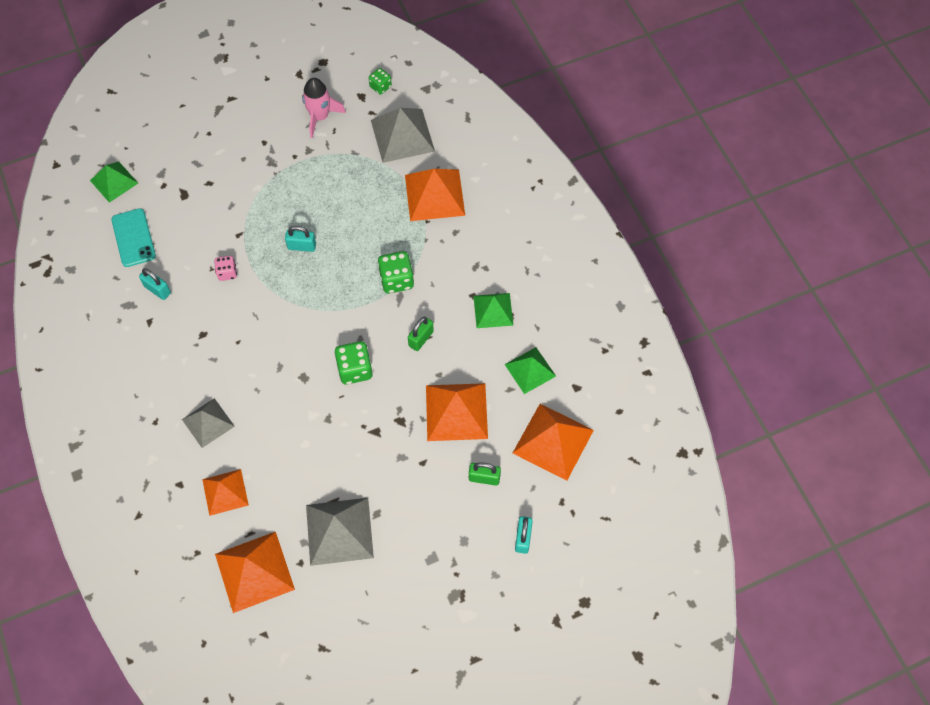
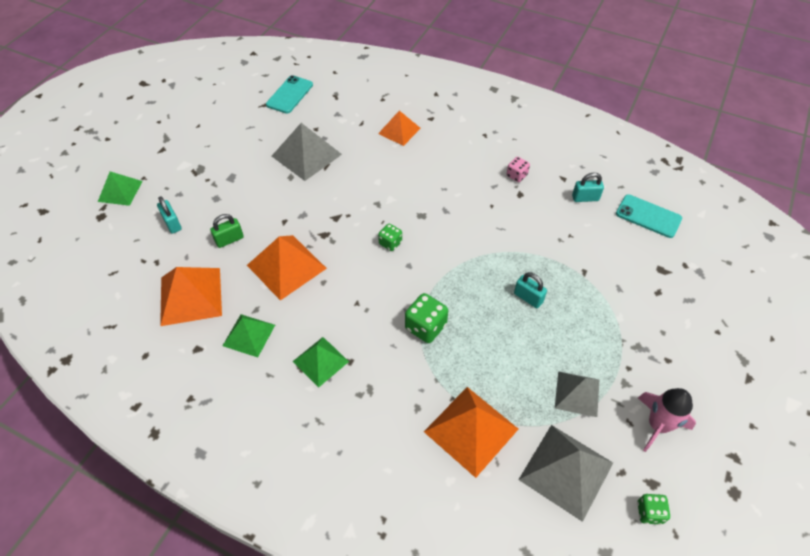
camera: 140 degrees right, 10 degrees down
(114, 181) = (719, 241): green pyramid -> green pyramid (120, 191)
(208, 422) = (452, 153): grey pyramid -> grey pyramid (577, 393)
(227, 273) = (556, 240): pink dice -> pink dice (516, 175)
(254, 571) = (339, 110): orange pyramid -> none
(283, 642) = (289, 95): none -> turquoise phone
(302, 246) = (528, 298): turquoise padlock -> turquoise padlock turned 75 degrees clockwise
(355, 370) = (390, 243): green dice -> green dice, size x0.61
(421, 339) = (361, 297): green padlock -> none

